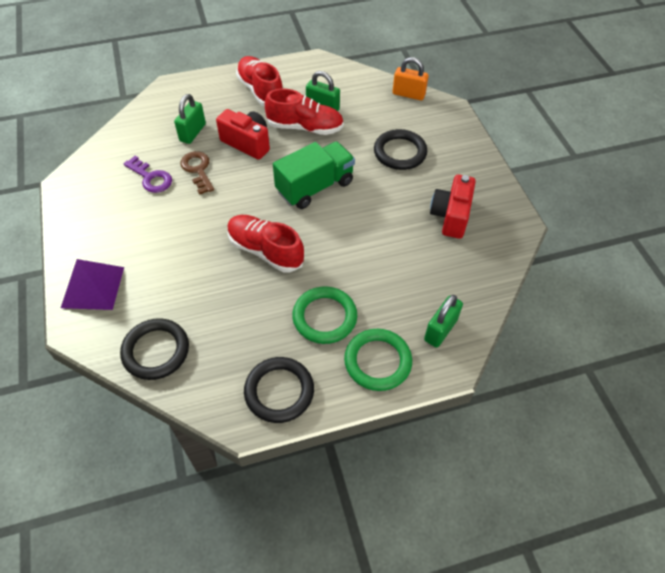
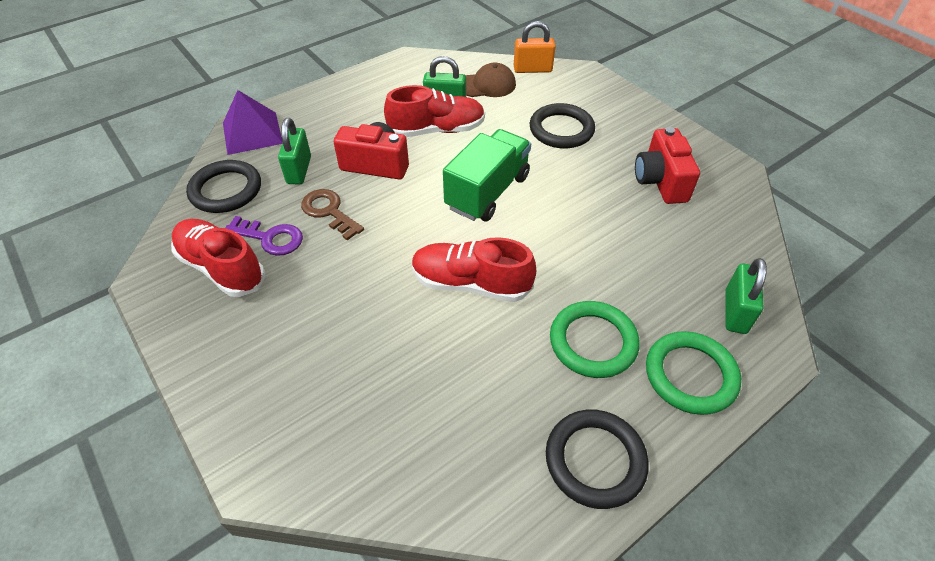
camera: 20 degrees left, 5 degrees down
(93, 287) = (256, 407): purple pyramid -> purple pyramid (252, 133)
(156, 351) = (395, 466): black ring -> black ring (226, 190)
(260, 91) = (360, 104): red shoe -> red shoe (222, 268)
(364, 99) = (487, 85): none -> brown cap

